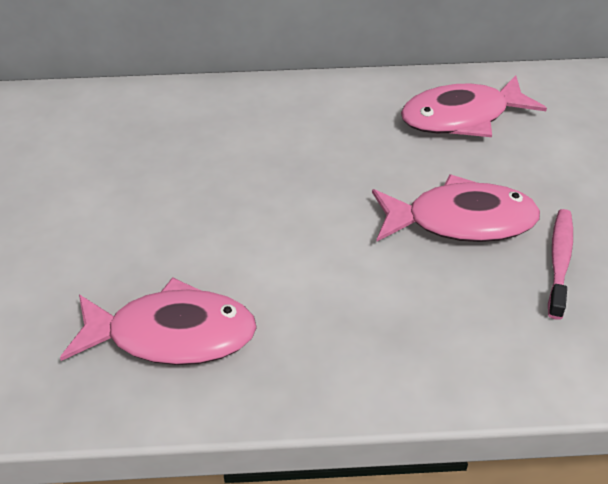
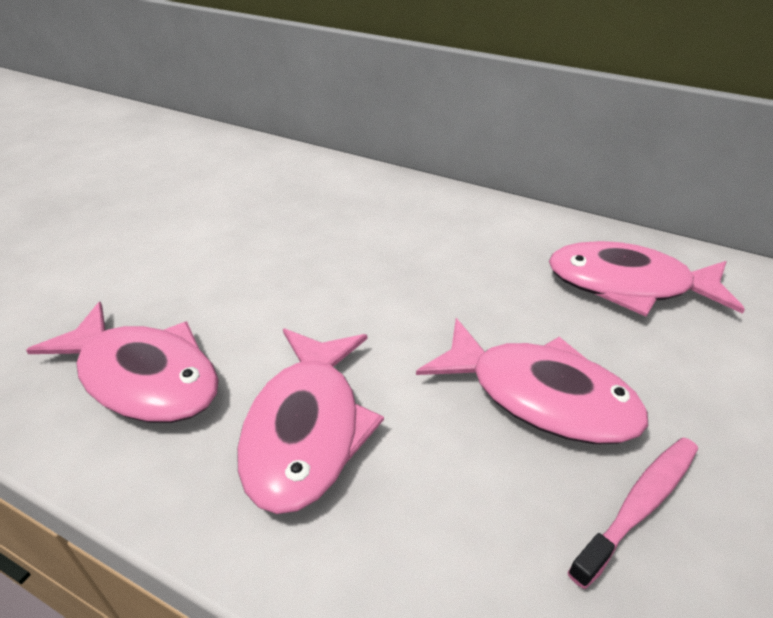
camera: 30 degrees right, 5 degrees down
(330, 312) = (306, 429): none -> pink fish

